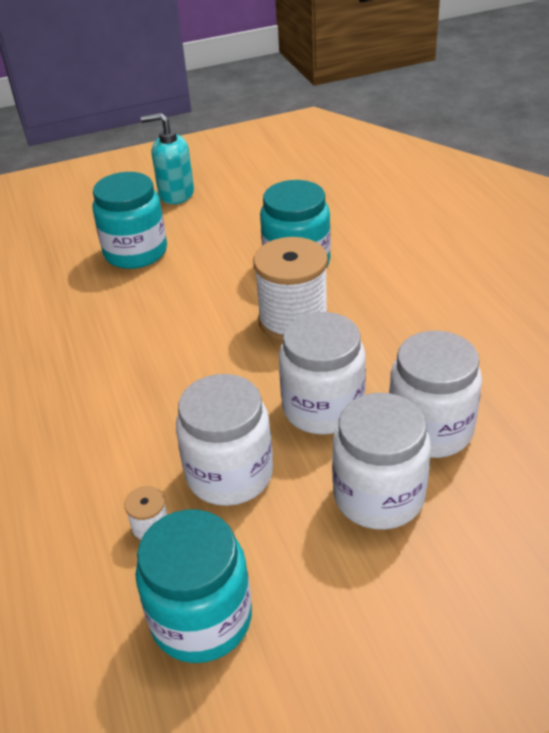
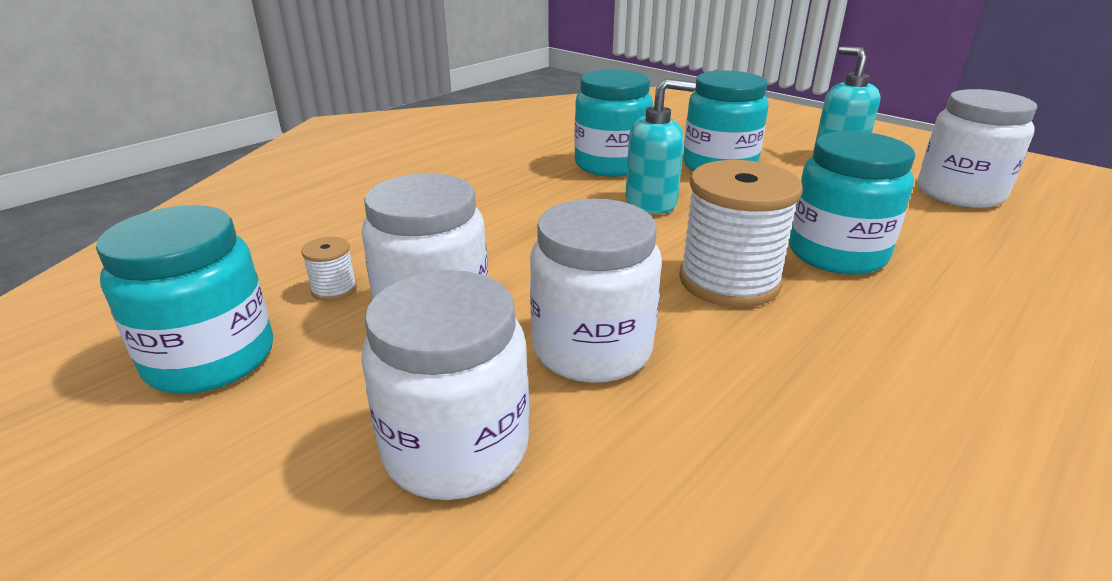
camera: 60 degrees right, 10 degrees down
(75, 305) = (611, 165): none -> turquoise jar
(162, 310) = (651, 202): none -> turquoise soap dispenser
(430, 429) = (630, 468): white jar -> white jar (959, 193)

